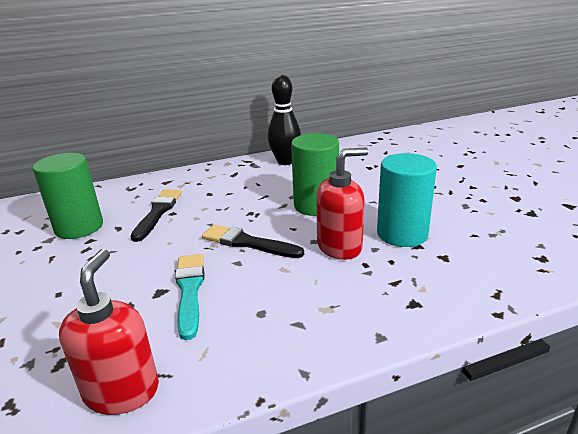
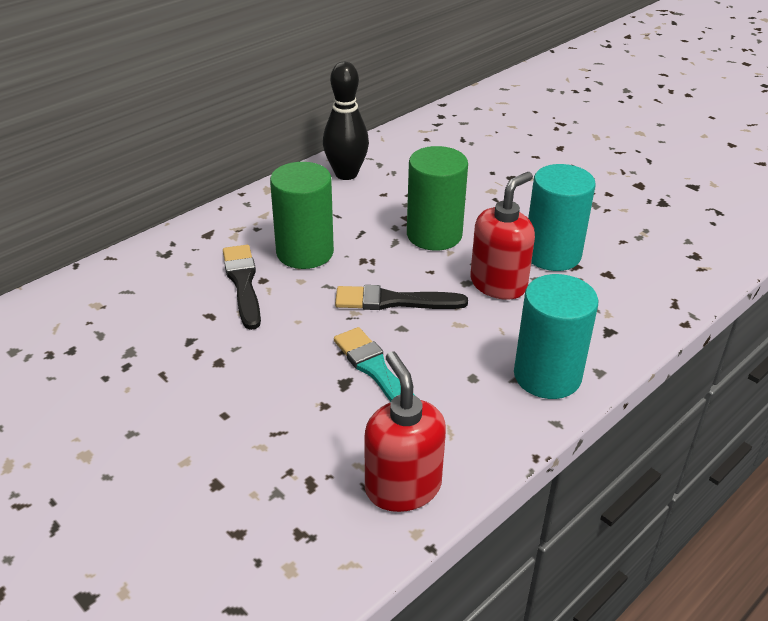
camera: 25 degrees left, 10 degrees up
(79, 227) = (154, 326): green cylinder -> green cylinder (305, 252)
(327, 328) = (547, 376): none -> turquoise cylinder

